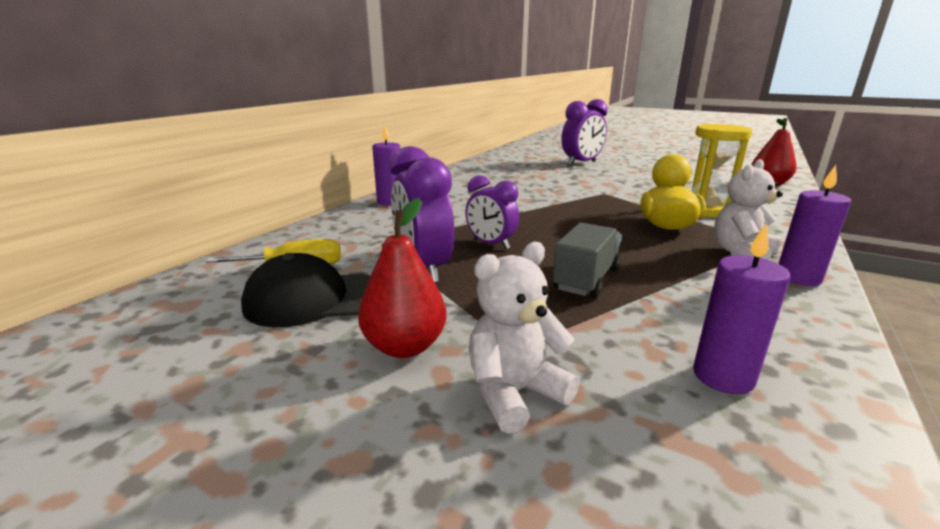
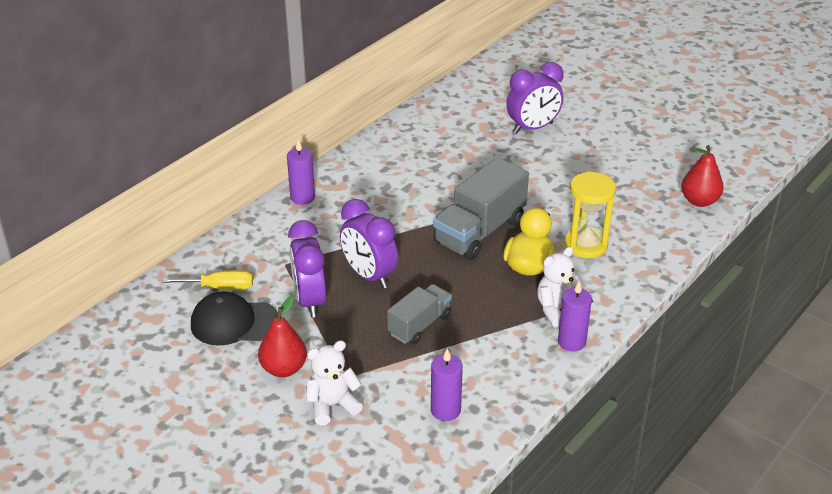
camera: 10 degrees right, 15 degrees up
(491, 244) = (369, 275): purple clock -> purple clock, size x1.53
(590, 209) = (480, 231): none -> grey truck

